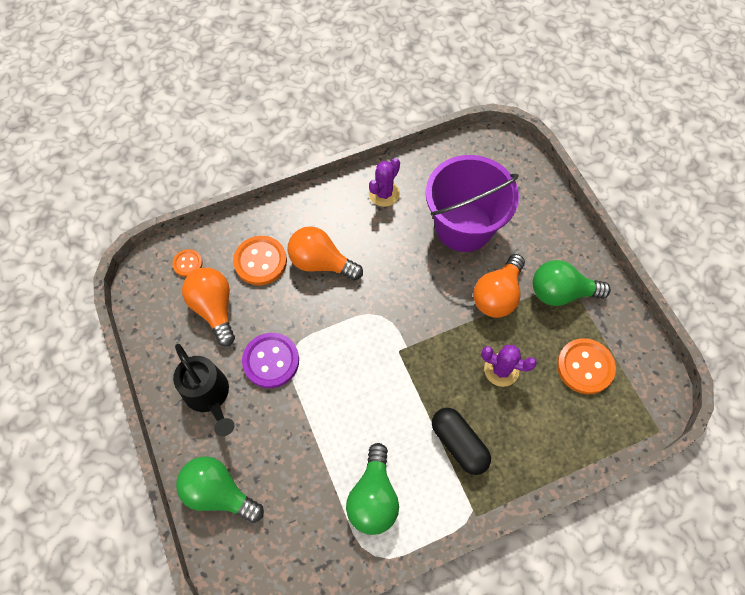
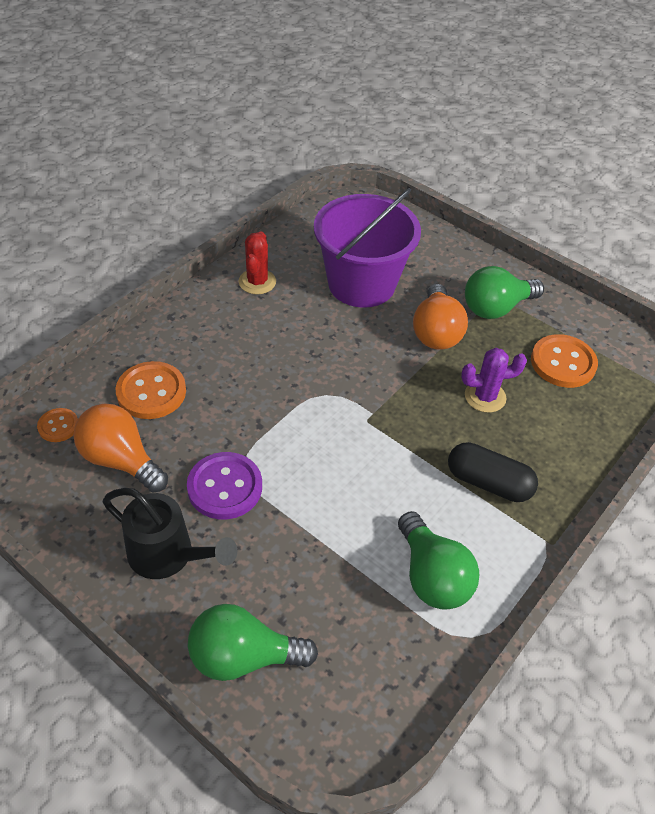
camera: 30 degrees left, 15 degrees down
(321, 262) = (225, 368): orange light bulb -> none
(384, 194) = (257, 282): purple cactus -> red cactus

